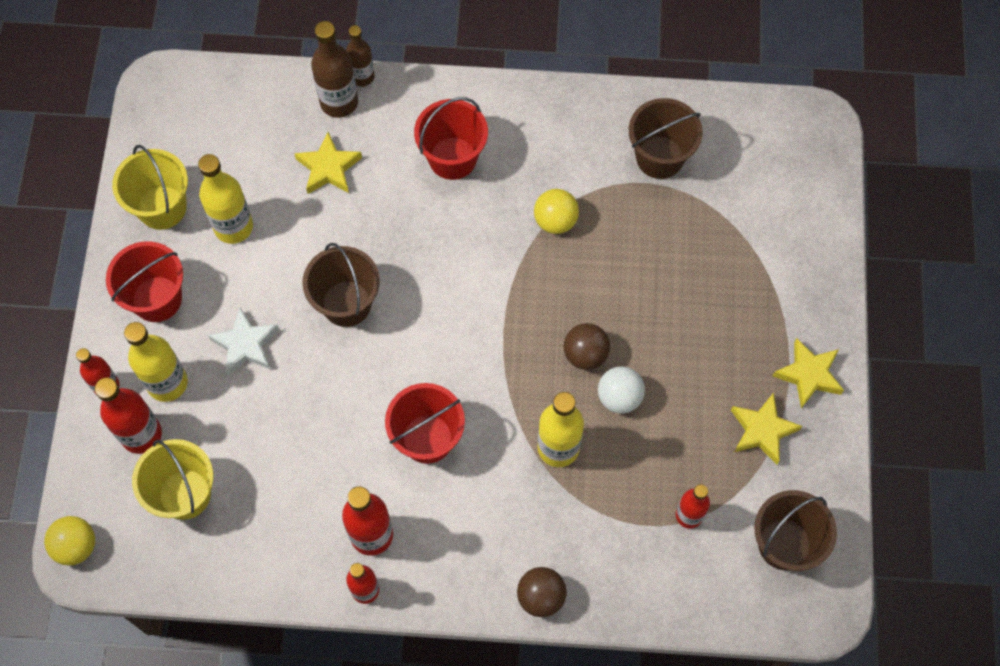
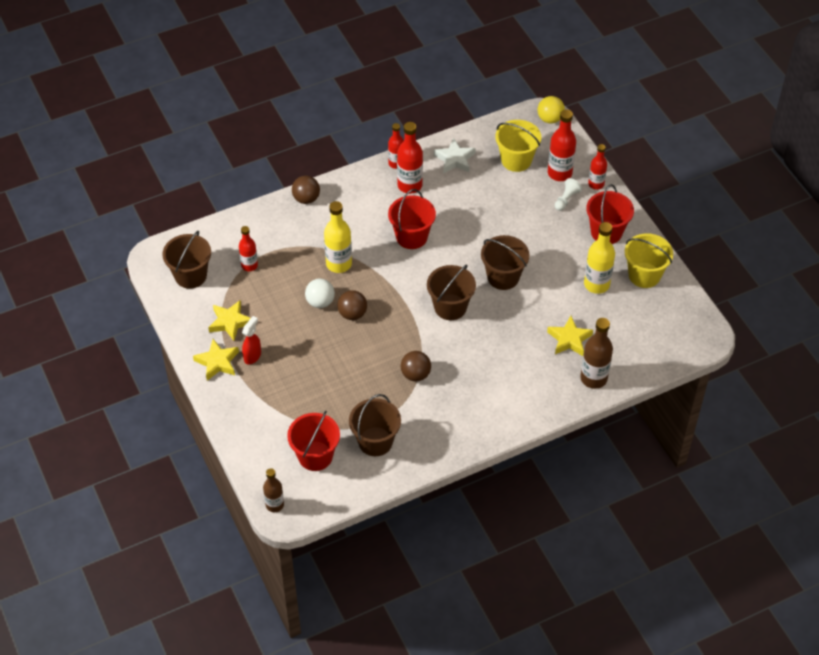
camera: 150 degrees right, 15 degrees down
(167, 383) = (566, 199): yellow bottle -> white pawn
(245, 345) = (541, 233): white star -> white star (454, 159)
(362, 76) = (592, 400): brown bottle -> brown bottle (274, 505)
(448, 295) = (450, 307): none -> brown bucket
(452, 158) = (501, 380): red bucket -> red bucket (315, 456)
(555, 221) = (415, 374): yellow ball -> brown ball
(756, 359) = (252, 356): none -> red spray bottle

